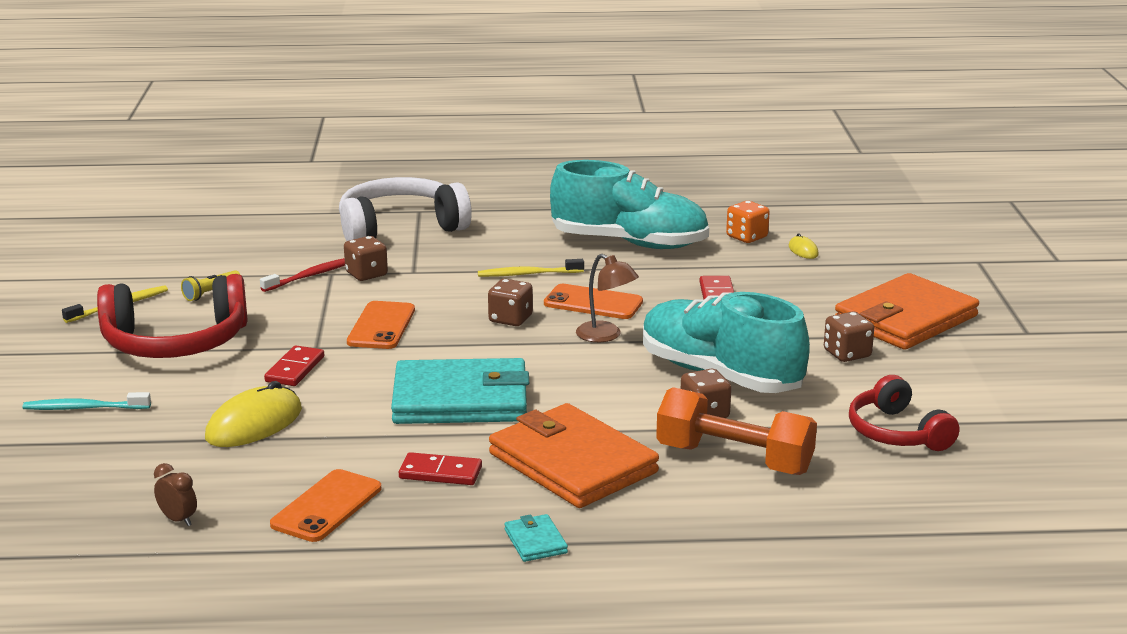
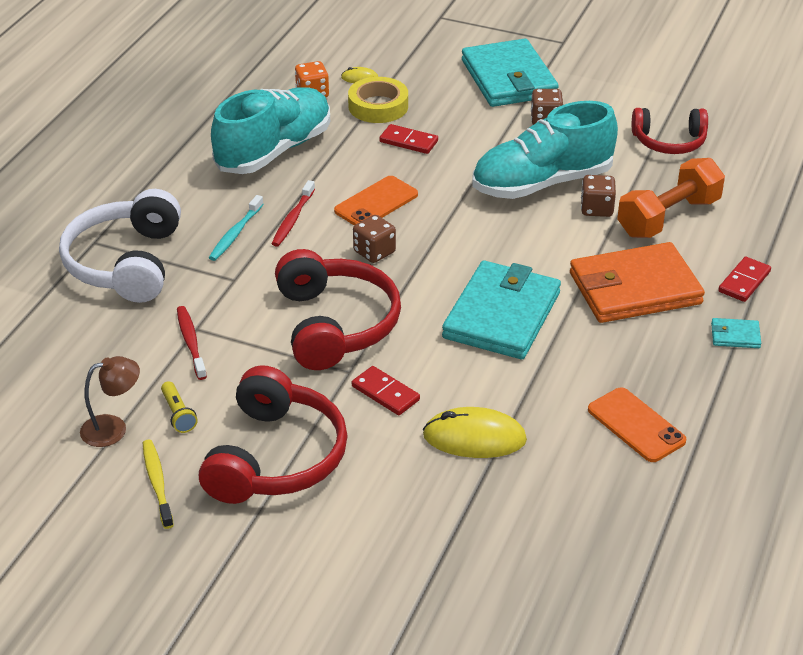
camera: 65 degrees left, 15 degrees up
(84, 408) = (376, 541): turquoise toothbrush -> turquoise toothbrush (235, 234)
(178, 520) = (616, 512): brown clock -> none
(254, 424) = (474, 438): yellow mouse -> yellow mouse turned 60 degrees counterclockwise
(366, 274) = (216, 308): brown dice -> none
(381, 326) = (335, 325): orange phone -> red headphones
(440, 473) = (615, 355): red domino -> red domino (744, 282)
(528, 274) = (292, 219): yellow toothbrush -> red toothbrush
(606, 336) = (440, 214): brown lamp -> brown lamp (113, 428)
(763, 269) = (378, 106): none -> yellow tape
(905, 319) = (508, 78): orange wallet -> turquoise wallet

